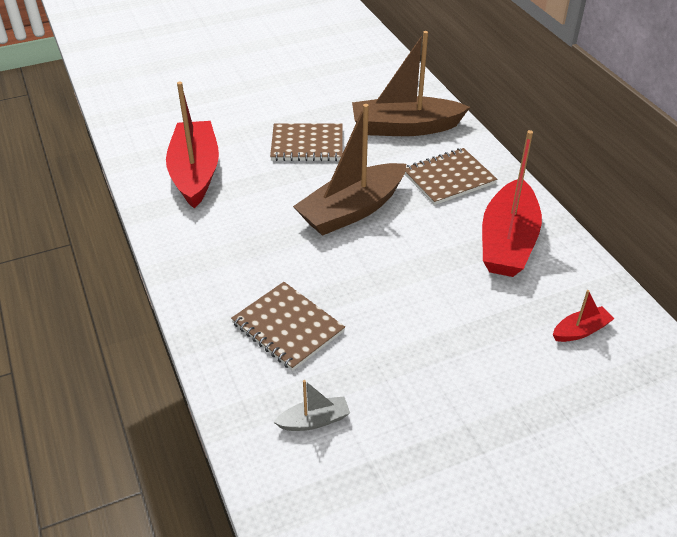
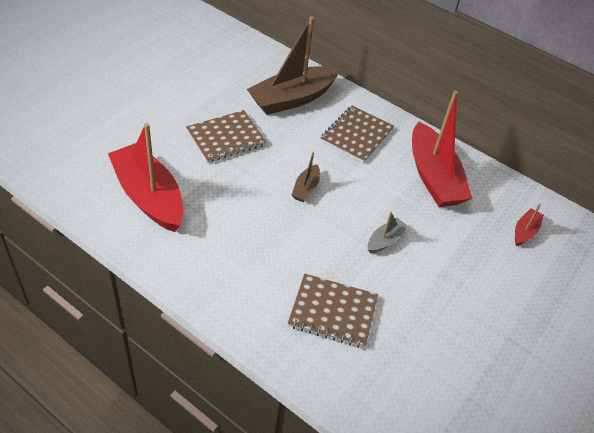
camera: 35 degrees left, 5 degrees up
(314, 420) = (408, 382): grey boat -> grey boat (385, 240)
(352, 210) = (306, 188): brown boat -> brown boat, size x0.45

